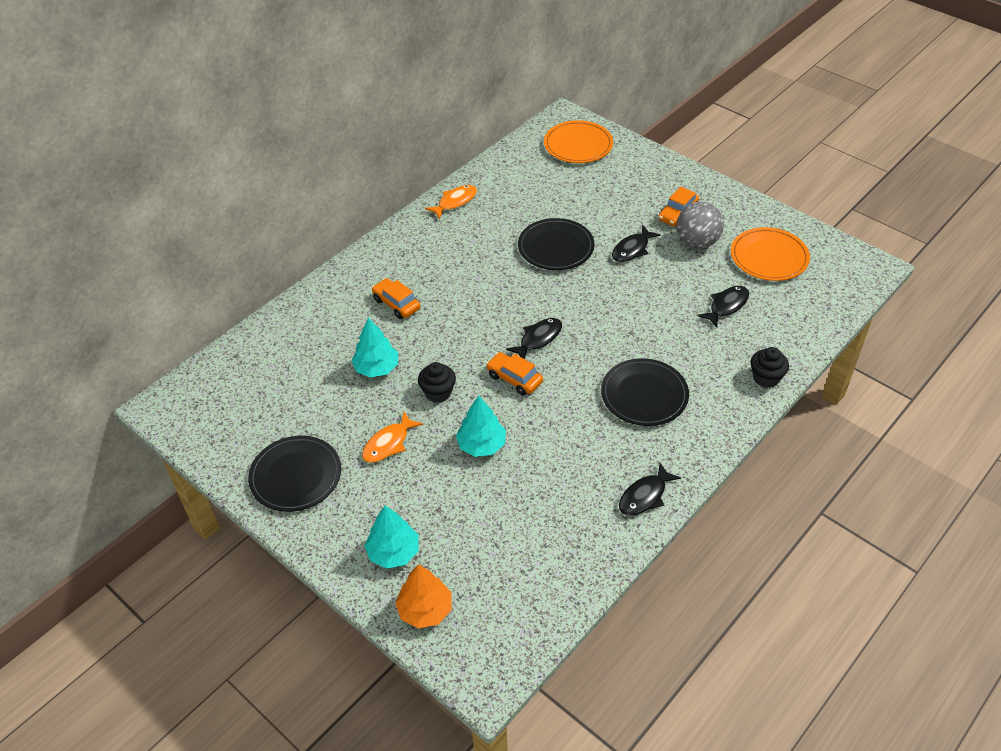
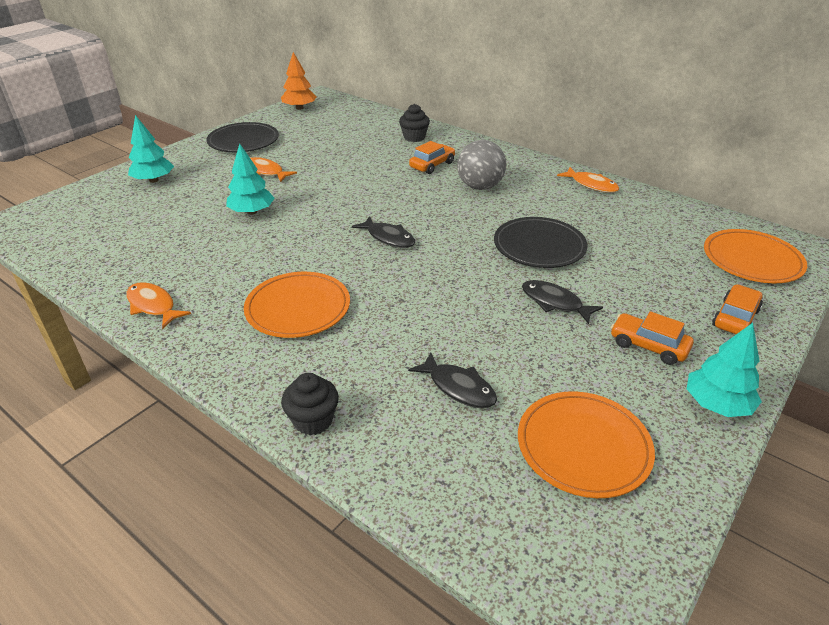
camera: 85 degrees right, 10 degrees down
(376, 368) = (352, 162): turquoise tree -> turquoise tree (717, 404)
(425, 609) = (92, 195): orange tree -> orange tree (299, 108)
(438, 393) = (319, 189): black cupcake -> black cupcake (414, 137)
(514, 379) = (332, 226): orange car -> orange car (735, 318)
(644, 395) = (298, 308): black plate -> orange plate
(645, 496) = (153, 306): black fish -> orange fish
(697, 242) = (591, 363): grey ball -> grey ball (480, 187)

